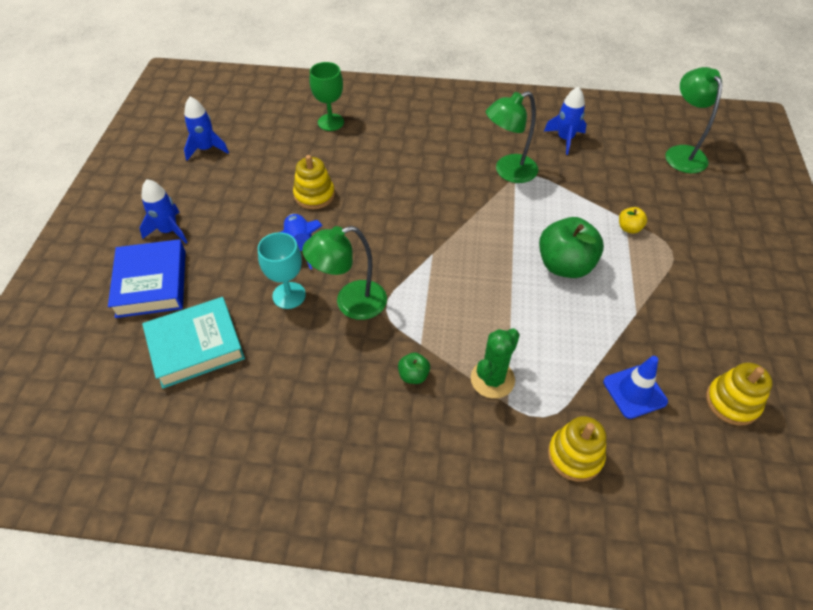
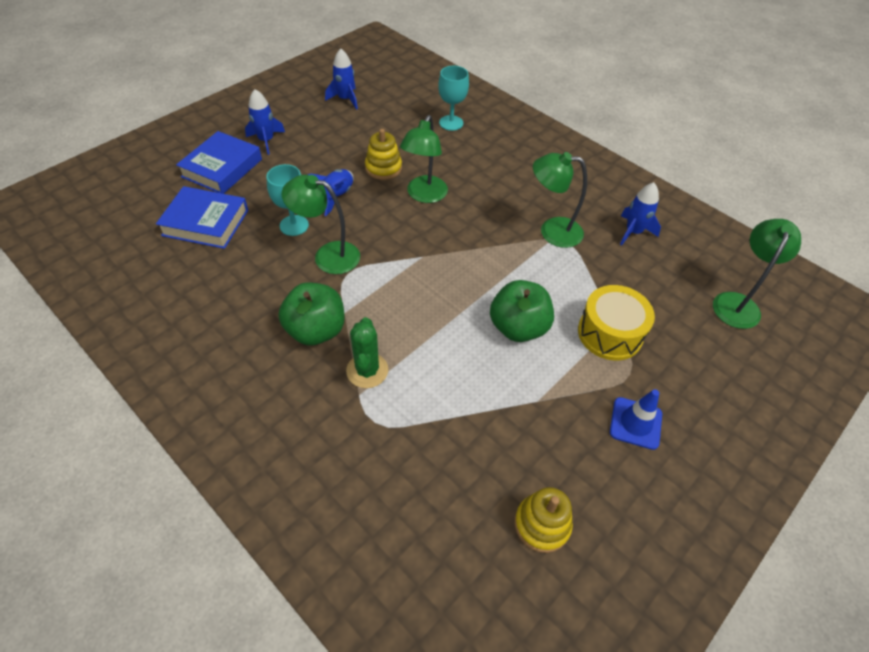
camera: 35 degrees right, 0 degrees up
(196, 346) = (205, 223): turquoise book -> blue book
(330, 122) = (451, 123): green goblet -> turquoise goblet
(377, 200) = (424, 195): none -> green lamp
(413, 375) = (316, 330): green apple -> green apple, size x2.17
(492, 379) = (367, 370): green cactus -> green cactus turned 75 degrees counterclockwise
(575, 455) = (366, 465): yellow stacking toy -> none
(629, 228) = (610, 333): yellow apple -> yellow drum
(634, 392) = (466, 456): blue traffic cone -> blue traffic cone (635, 423)

